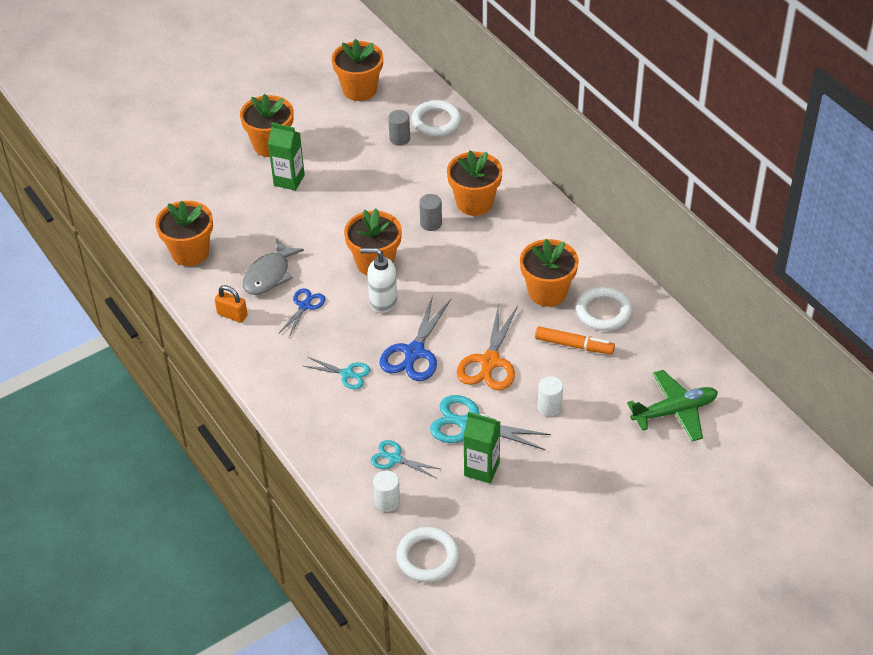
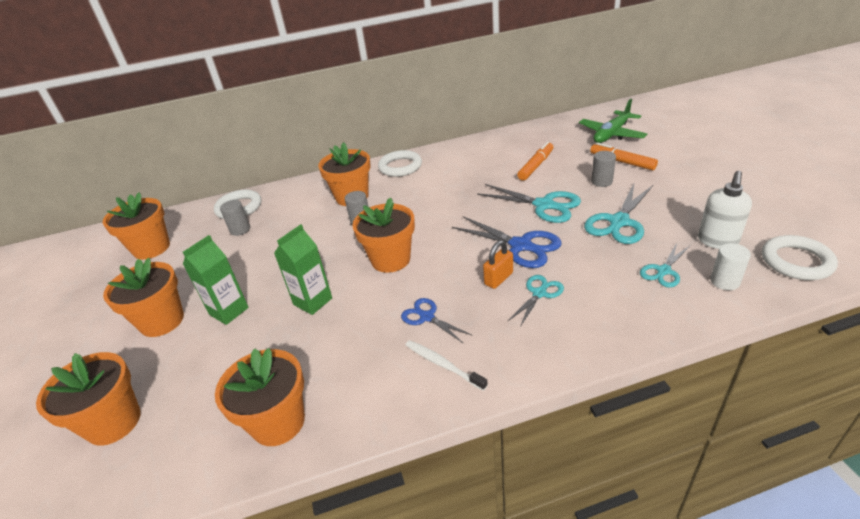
camera: 70 degrees left, 10 degrees down
(232, 315) = (413, 386): orange padlock -> orange padlock (498, 278)
(255, 327) = (443, 364): none -> white toothbrush
(269, 275) = (363, 343): grey fish -> none
(383, 301) = (445, 259): white soap dispenser -> white soap dispenser (717, 241)
(481, 469) = (674, 220): green carton -> green carton (313, 301)
(489, 362) = (544, 205): orange scissors -> turquoise scissors
(547, 292) = (474, 172): orange flower pot -> orange flower pot (114, 422)
(549, 407) = (601, 181): white cylinder -> grey cylinder
(600, 424) = (622, 162): none -> orange marker
(603, 312) = (504, 151): white ring -> white ring (400, 167)
(674, 411) = (611, 134): green plane -> green plane turned 135 degrees counterclockwise

